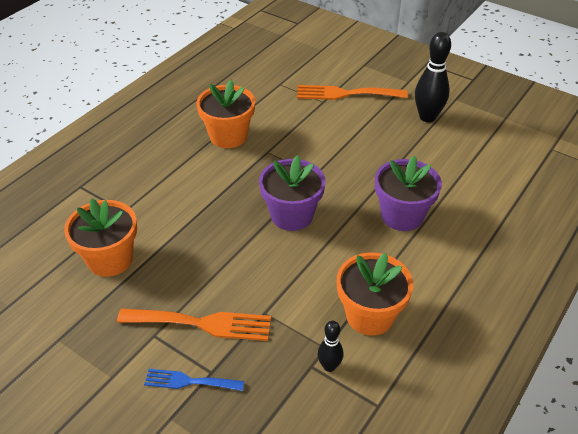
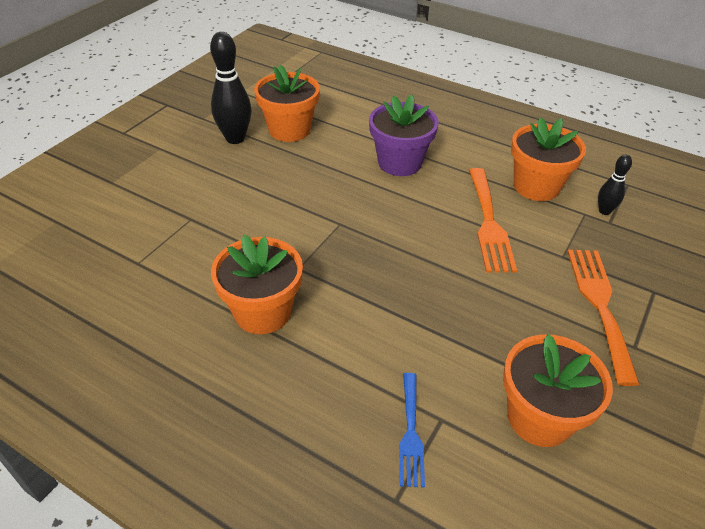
camera: 95 degrees left, 0 degrees up
(189, 381) = (674, 308): blue fork -> blue fork (410, 433)
(292, 215) = (415, 241): purple flower pot -> none
(345, 94) = (176, 199): orange fork -> orange fork (489, 224)
(446, 147) = (289, 130): none -> orange flower pot

